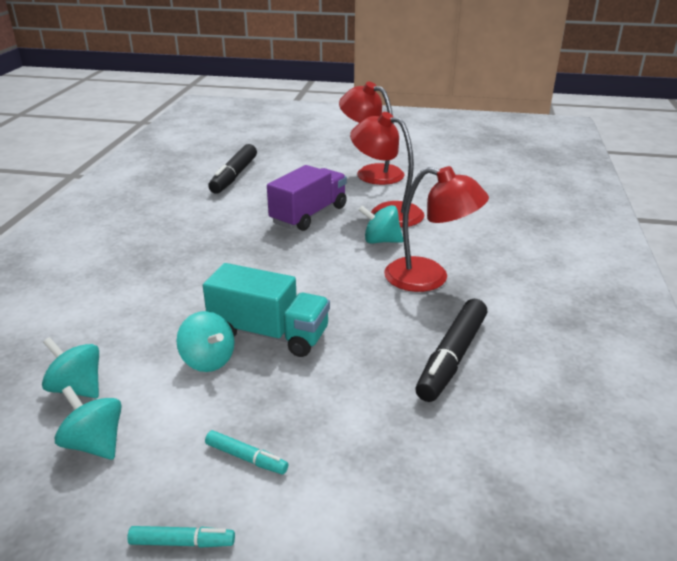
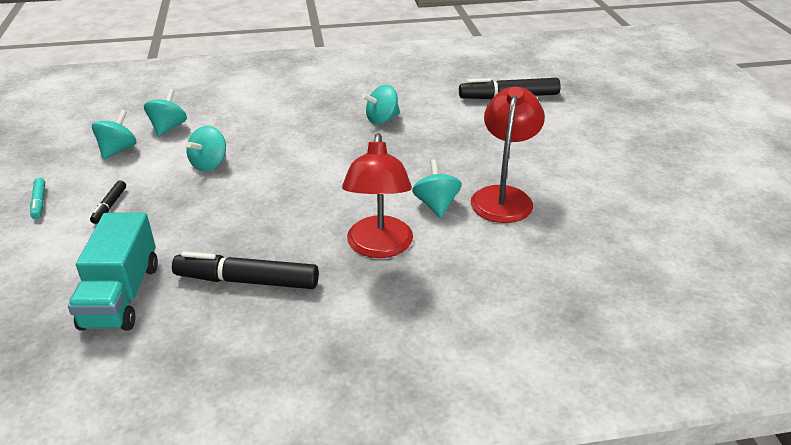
camera: 70 degrees right, 5 degrees up
(213, 238) = (382, 119): none -> turquoise spinning top
(246, 458) = (109, 206): turquoise marker -> black marker
(269, 334) = (251, 180): turquoise truck -> turquoise truck (121, 295)
(309, 215) = (460, 153): purple truck -> none
(371, 172) = (595, 169): red lamp -> none

